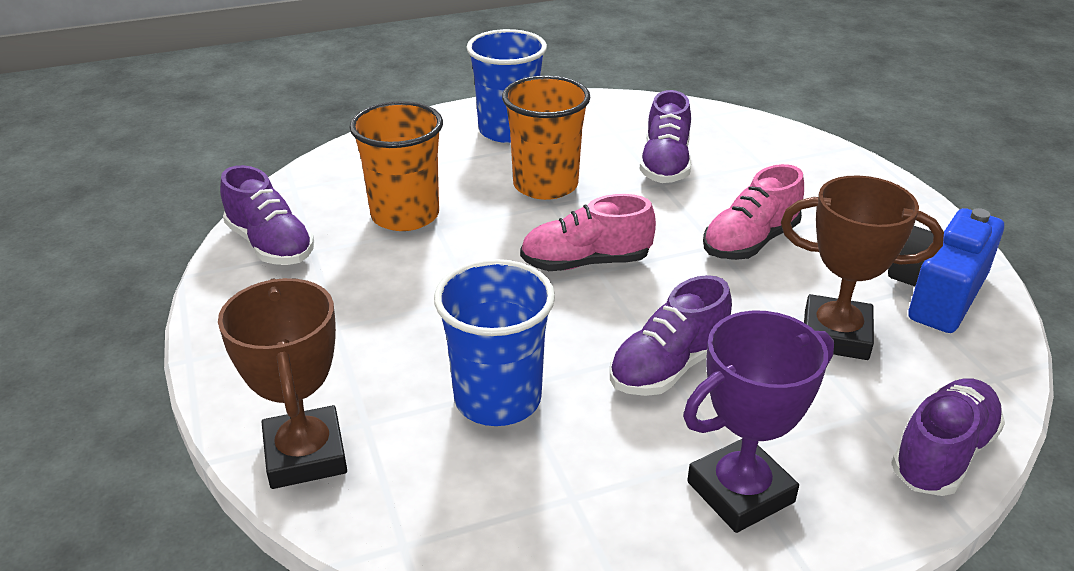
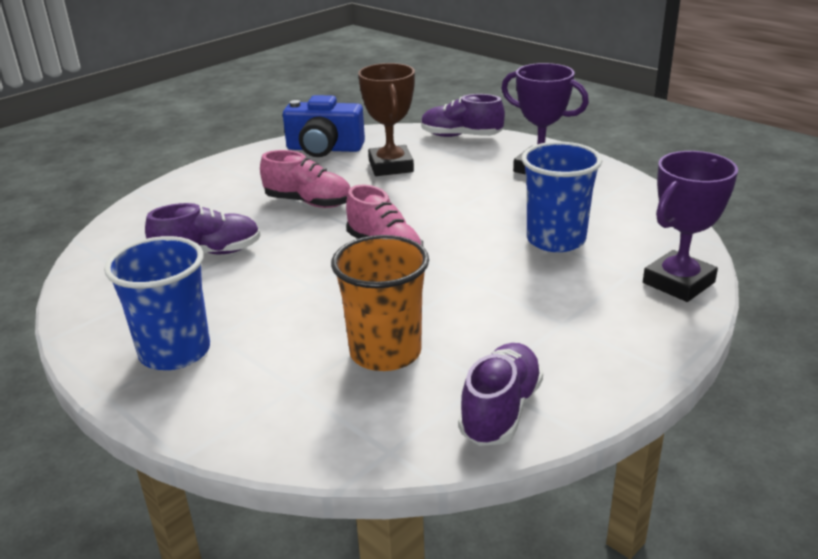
camera: 115 degrees left, 5 degrees down
(305, 455) = (678, 283): brown trophy -> purple trophy
(545, 185) = (279, 298): orange cup -> none
(668, 367) = (468, 201): purple shoe -> none

